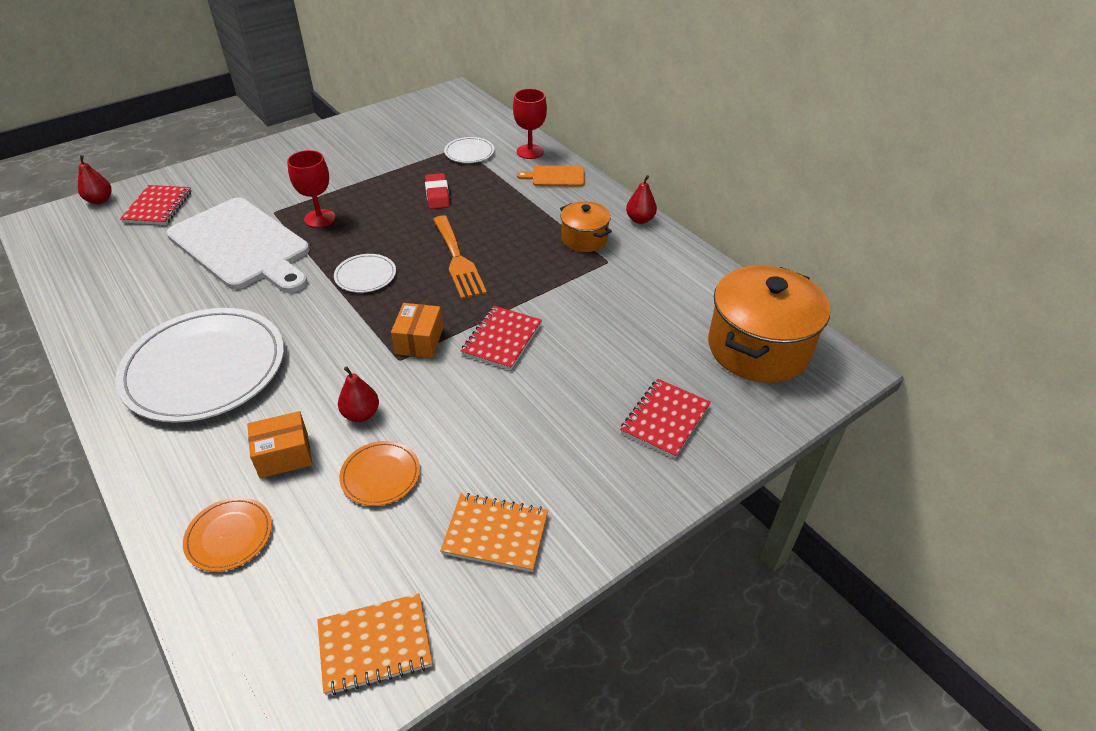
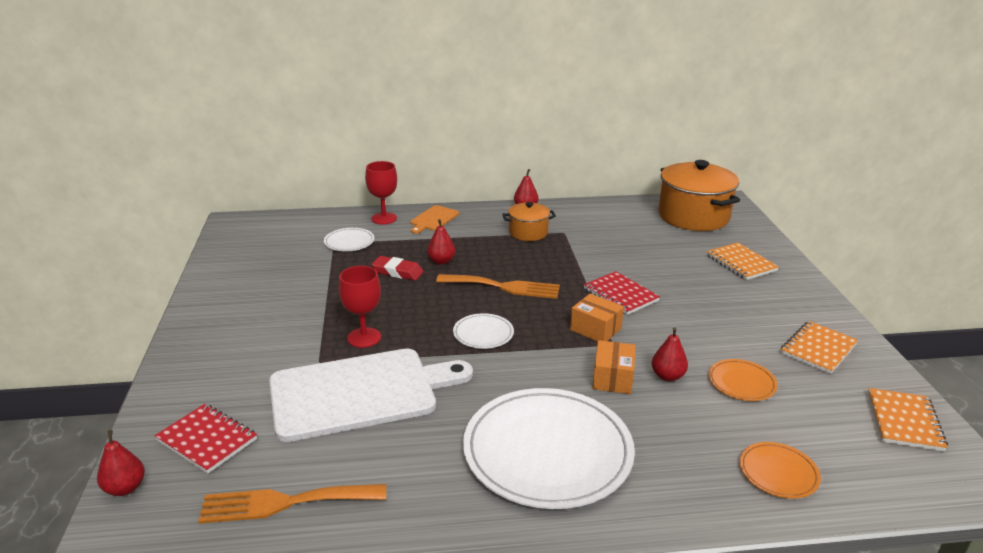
camera: 60 degrees left, 15 degrees down
(103, 264) = (285, 502): none -> orange fork
(284, 455) = (695, 425): orange box -> orange box (612, 378)
(476, 210) = (441, 261): none -> red pear
(665, 419) = (741, 263): red notebook -> orange notebook

